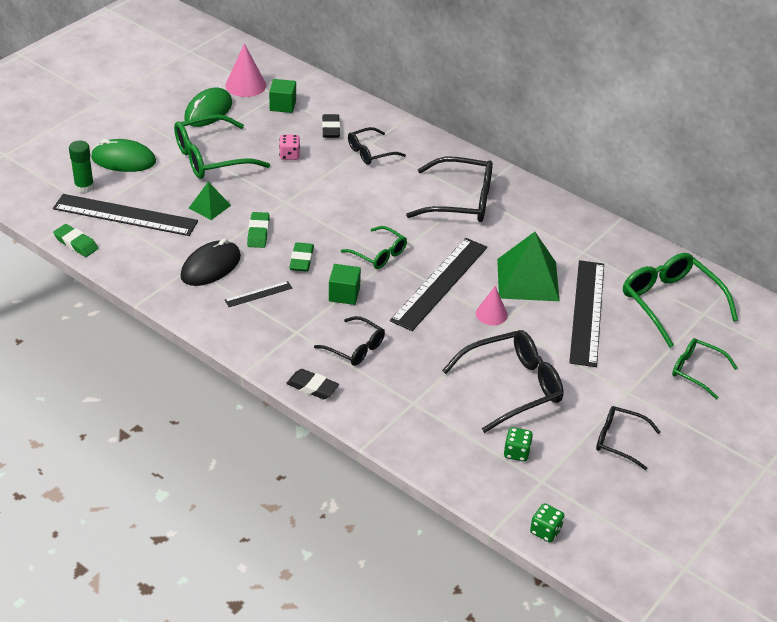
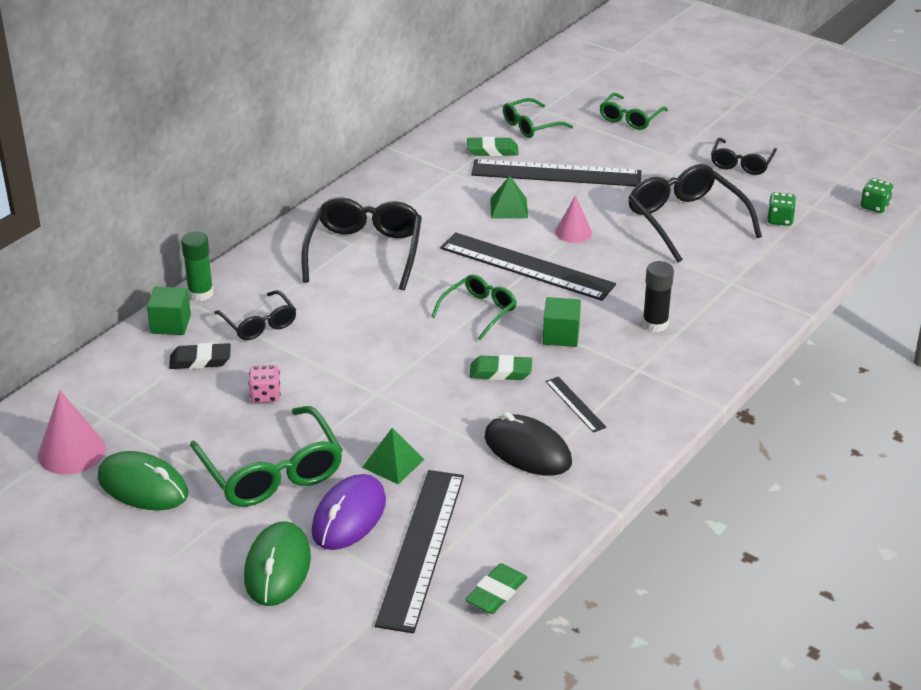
camera: 90 degrees left, 5 degrees down
(84, 187) = (352, 604): green glue stick -> green glue stick (200, 293)
(162, 187) = (349, 516): none -> purple mouse
(258, 233) = (448, 413): green eraser -> green eraser (492, 151)
(283, 105) = (134, 409): green cube -> green cube (171, 324)
(312, 387) = (730, 352): black eraser -> none
(355, 348) = (655, 324): black glasses -> black glue stick
(528, 279) = (509, 208): green pyramid -> green pyramid, size x0.53
(670, 303) = (531, 126): green glasses -> green glasses, size x0.59

